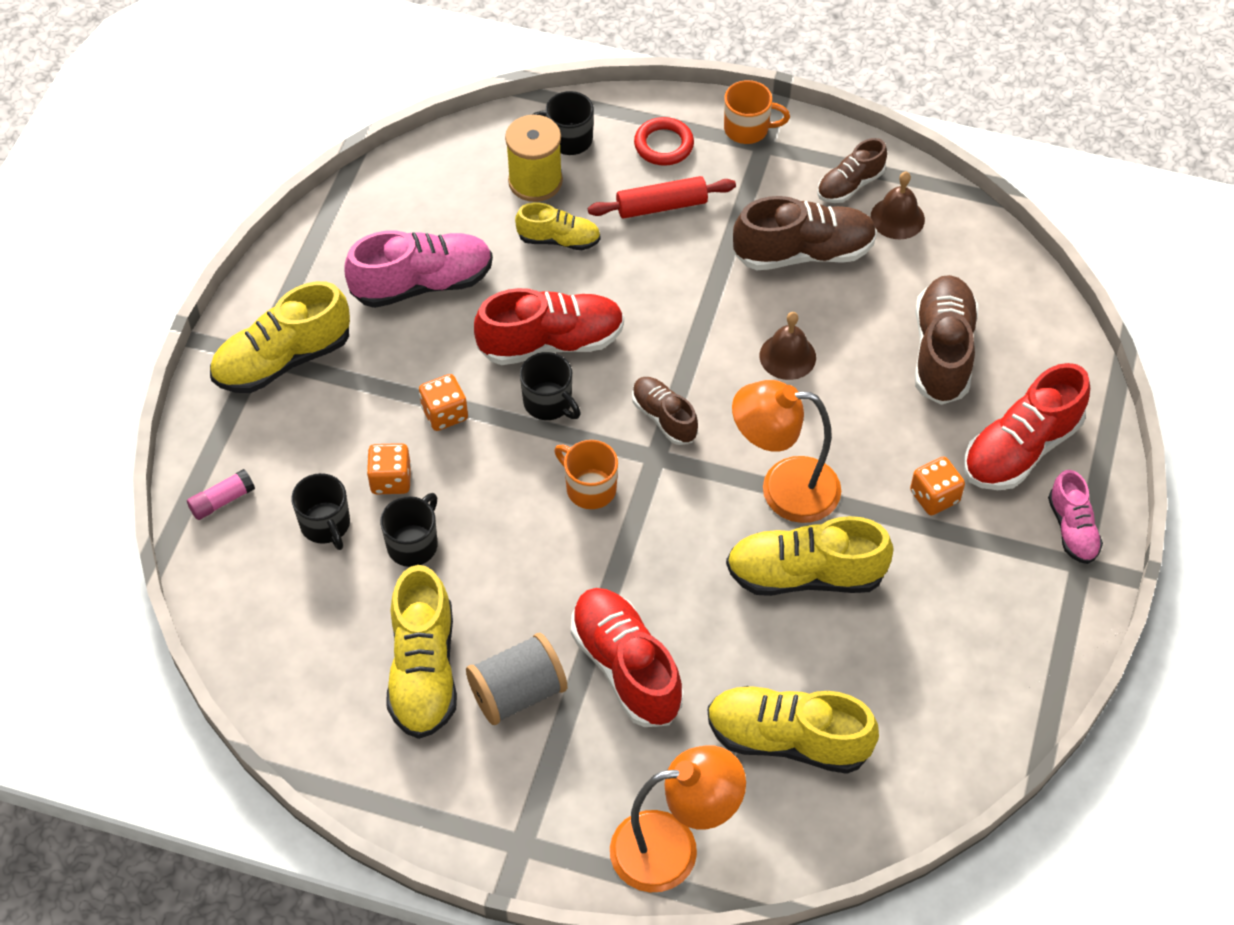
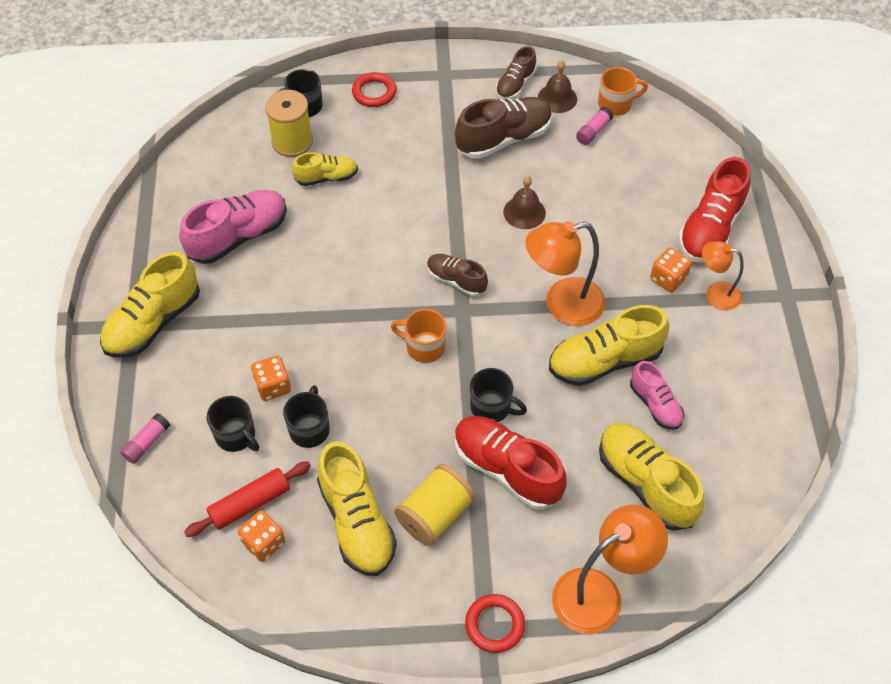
camera: 20 degrees left, 0 degrees up
(445, 413) = (294, 325): orange dice -> orange dice (264, 543)
(518, 692) = (435, 515): grey spool -> yellow spool
(533, 841) = (494, 625): none -> red ring
(549, 403) = (368, 295): black mug -> black mug (491, 407)
(551, 342) = (351, 251): red shoe -> none
(661, 206) = (390, 134): red rolling pin -> red rolling pin (250, 503)
(748, 129) = (428, 66): orange mug -> orange mug (616, 104)
(788, 739) = (645, 483): yellow shoe -> yellow shoe turned 60 degrees clockwise
(925, 275) = (593, 131): none -> pink glue stick
(942, 352) = (628, 179): brown shoe -> none
(987, 534) = (715, 294): none -> orange lamp
(1072, 529) = (769, 272): pink shoe -> pink shoe (655, 404)

